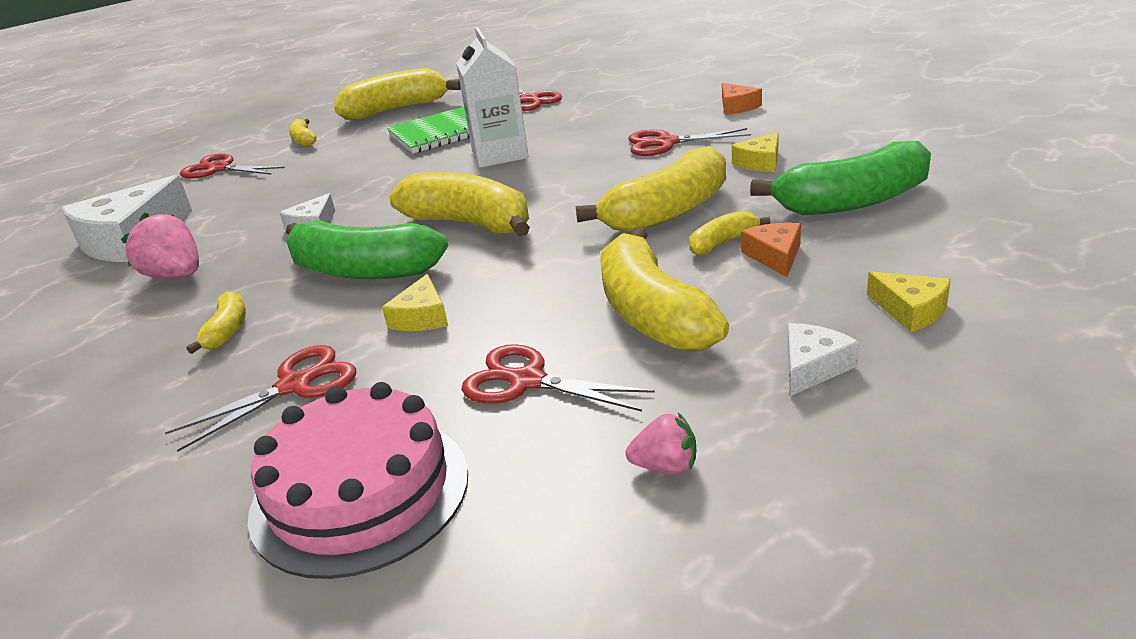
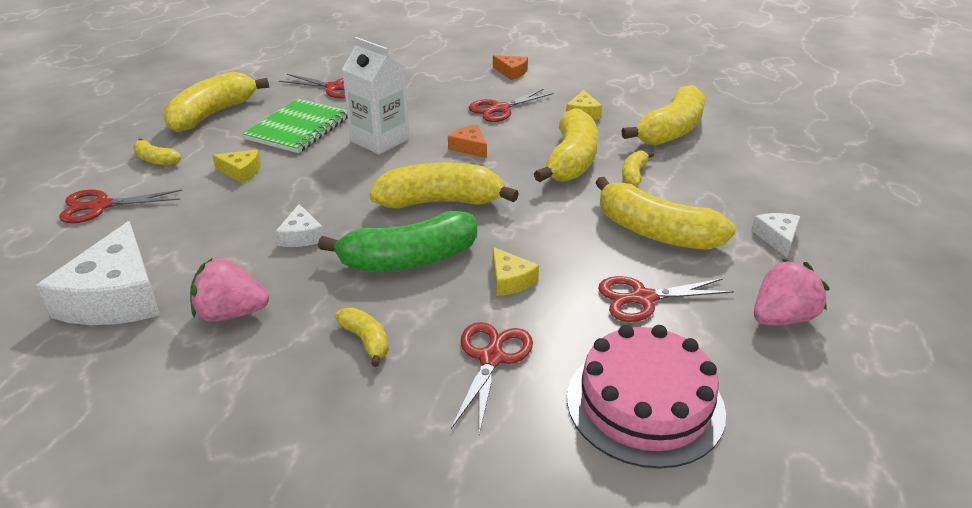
camera: 40 degrees left, 5 degrees up
(665, 466) = (781, 318): pink strawberry -> pink strawberry, size x1.71
(775, 256) = (674, 176): orange cheese -> orange cheese (469, 147)
(852, 202) = (671, 131): green banana -> yellow banana
(911, 310) = (780, 191): yellow cheese -> yellow cheese (241, 171)

